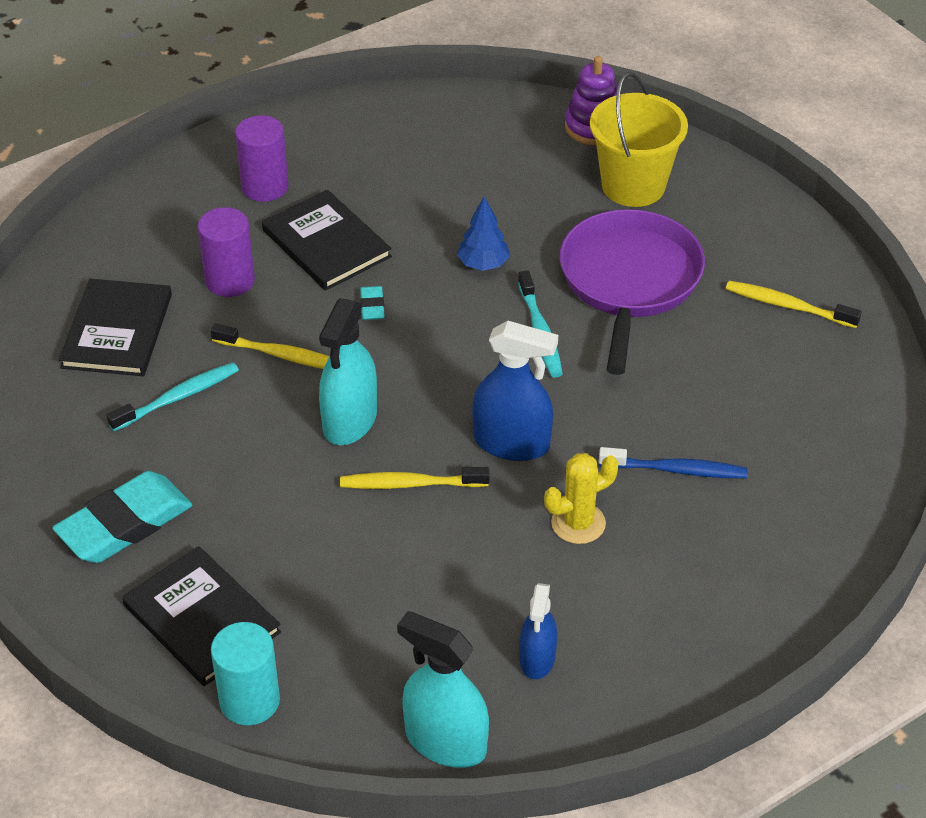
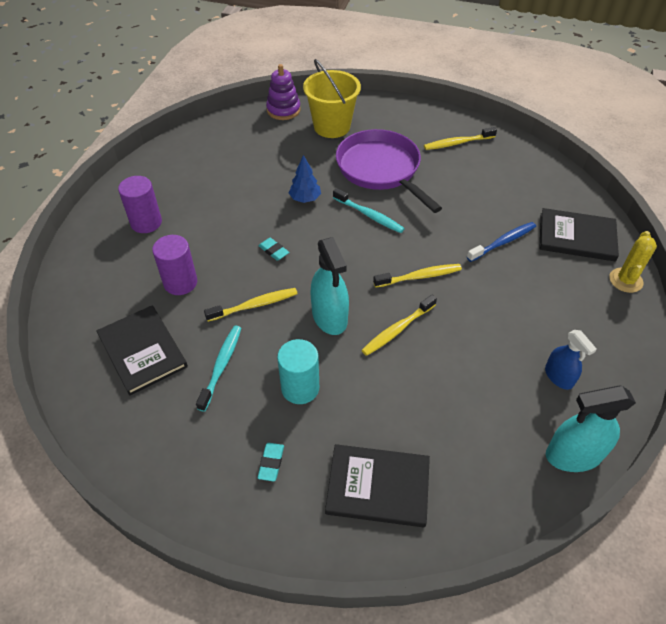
camera: 40 degrees left, 5 degrees up
(124, 524) = (271, 463): turquoise eraser -> turquoise eraser, size x0.44
(249, 701) = (458, 515): turquoise cylinder -> turquoise cylinder (300, 388)
(326, 243) = (213, 233): black book -> black book (577, 237)
(511, 443) = (419, 276): blue spray bottle -> yellow toothbrush
(578, 523) = (494, 295): yellow cactus -> yellow cactus (625, 280)

